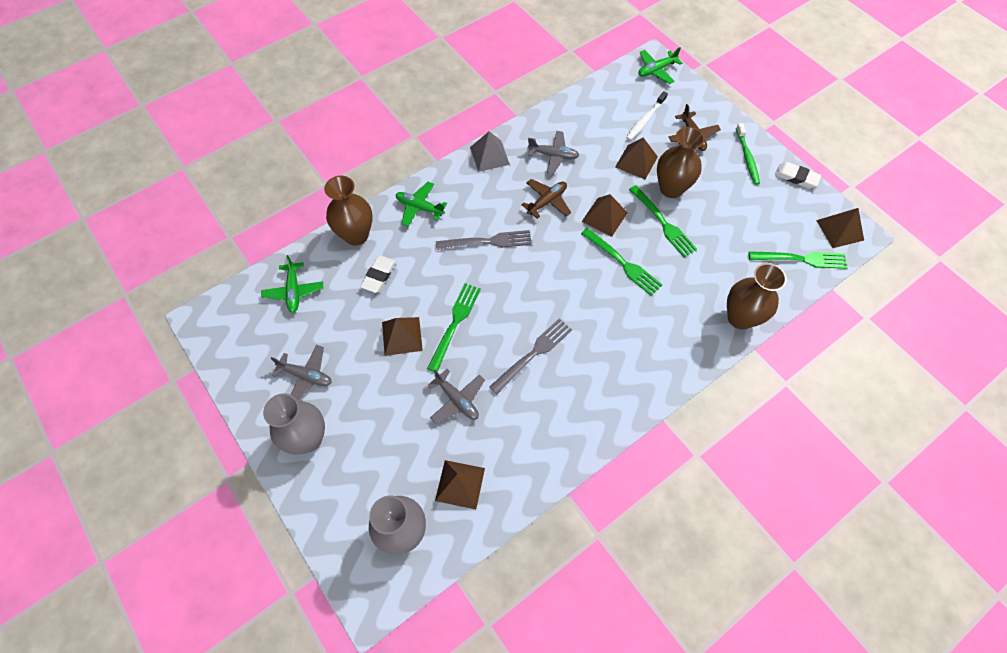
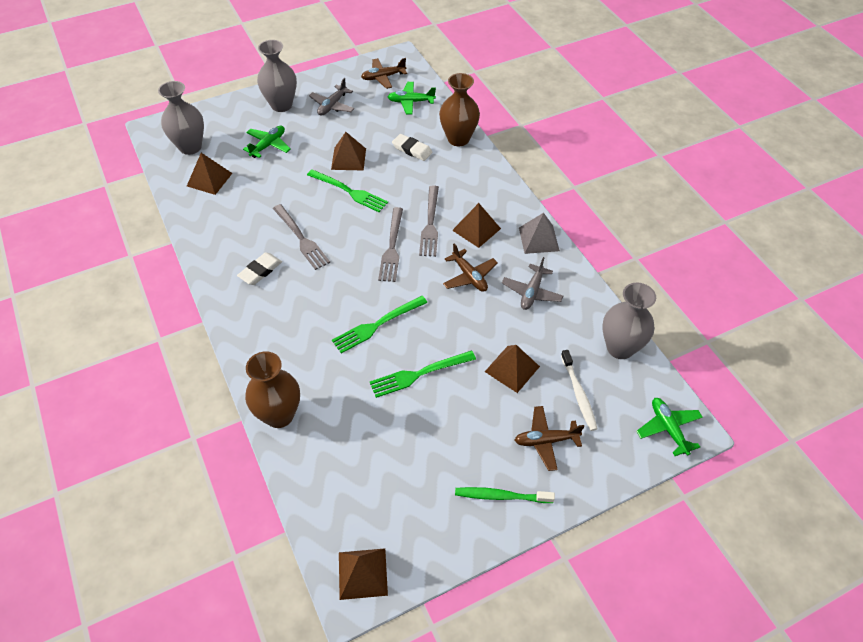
camera: 100 degrees right, 10 degrees down
(245, 330) = (383, 77): none -> brown plane
(419, 207) = (481, 181): green plane -> green plane (268, 145)
(457, 400) = (278, 185): grey plane -> none
(526, 268) = (392, 247): none -> grey fork
(594, 97) = (620, 348): none -> grey vase
(604, 217) = (439, 321): brown pyramid -> brown pyramid (476, 229)
(645, 120) = (578, 394): white toothbrush -> white toothbrush turned 150 degrees counterclockwise
(671, 188) = (466, 394): brown vase -> none
(796, 177) = (459, 549): white eraser -> white eraser (260, 271)
(801, 259) = (333, 508): green fork -> none

